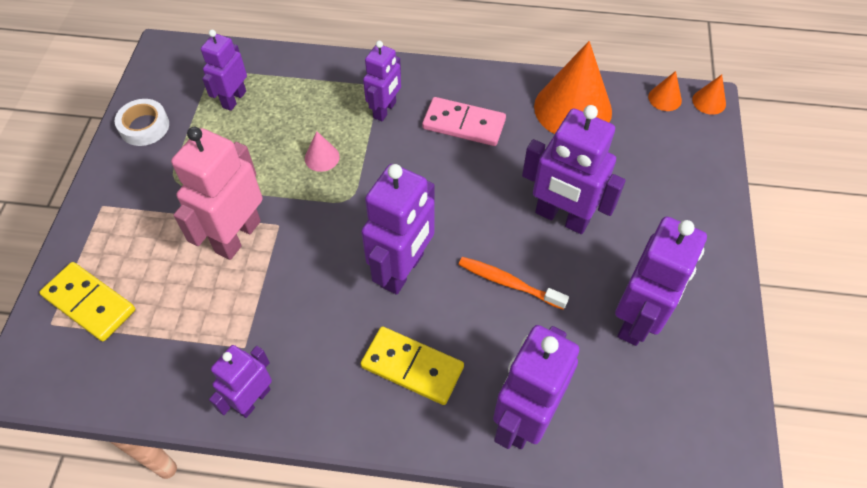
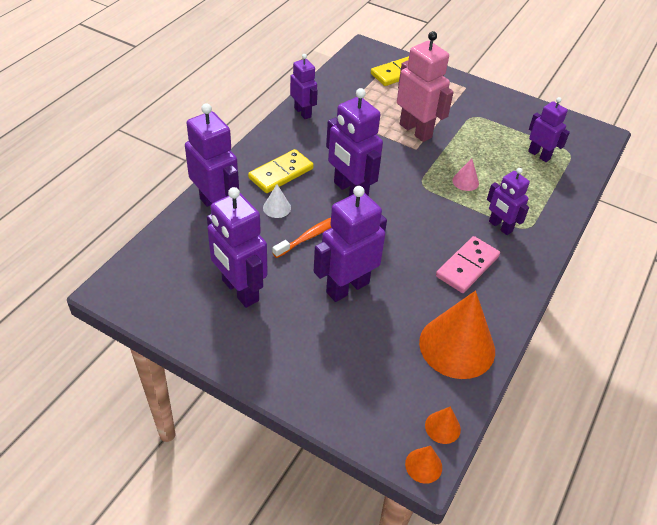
camera: 110 degrees right, 10 degrees down
(144, 126) = (526, 113): white tape -> none
(482, 341) = (277, 208): none -> white cone

